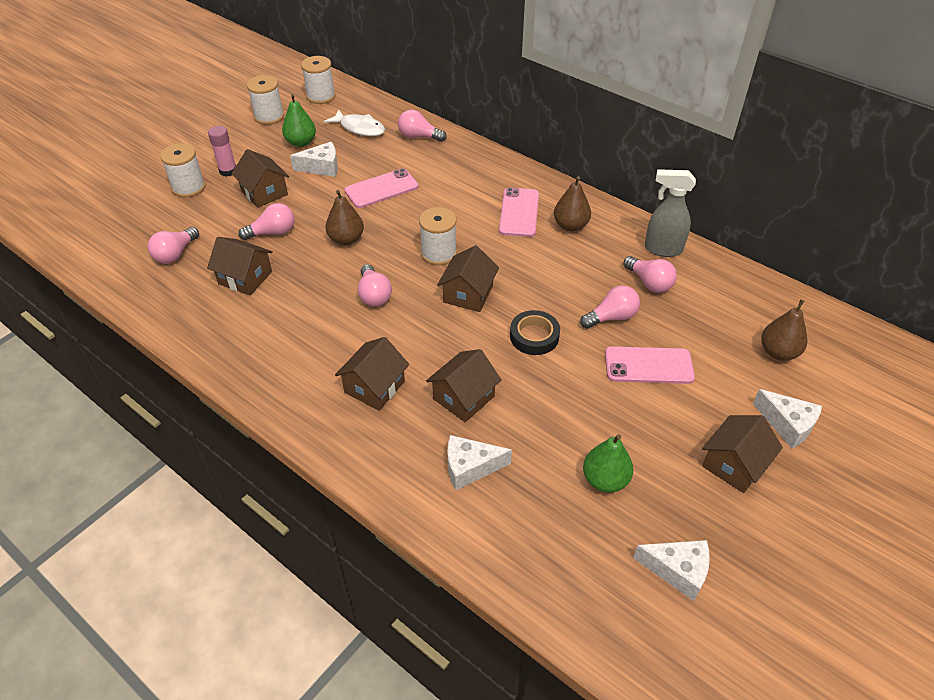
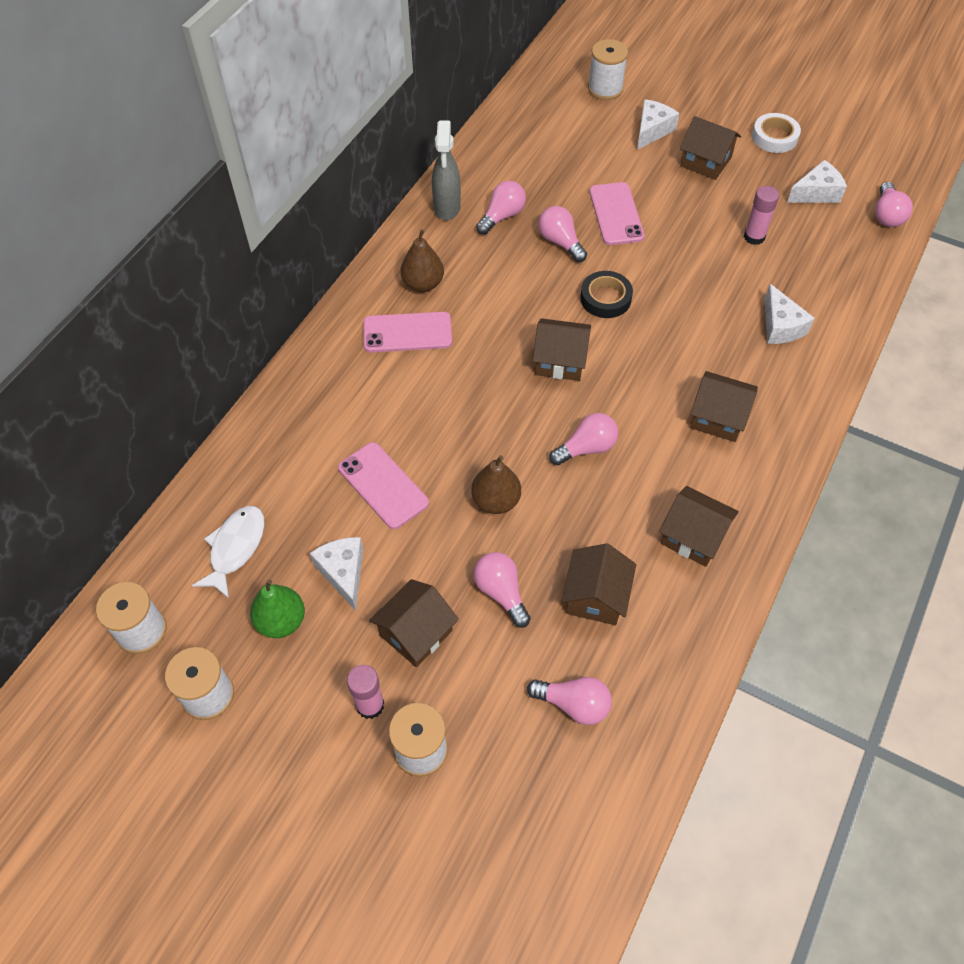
camera: 100 degrees left, 10 degrees up
(419, 136) = (252, 466): pink light bulb -> pink light bulb (887, 215)
(438, 253) = (499, 399): white spool -> white spool (605, 89)
(464, 397) = (704, 343): brown house -> brown house (693, 536)
(605, 480) = (754, 237): green pear -> pink glue stick
(677, 571) = (816, 193): white cheese -> white cheese turned 60 degrees clockwise
(778, 352) = (571, 132): brown pear -> none
(786, 554) = (774, 137): none -> white tape

